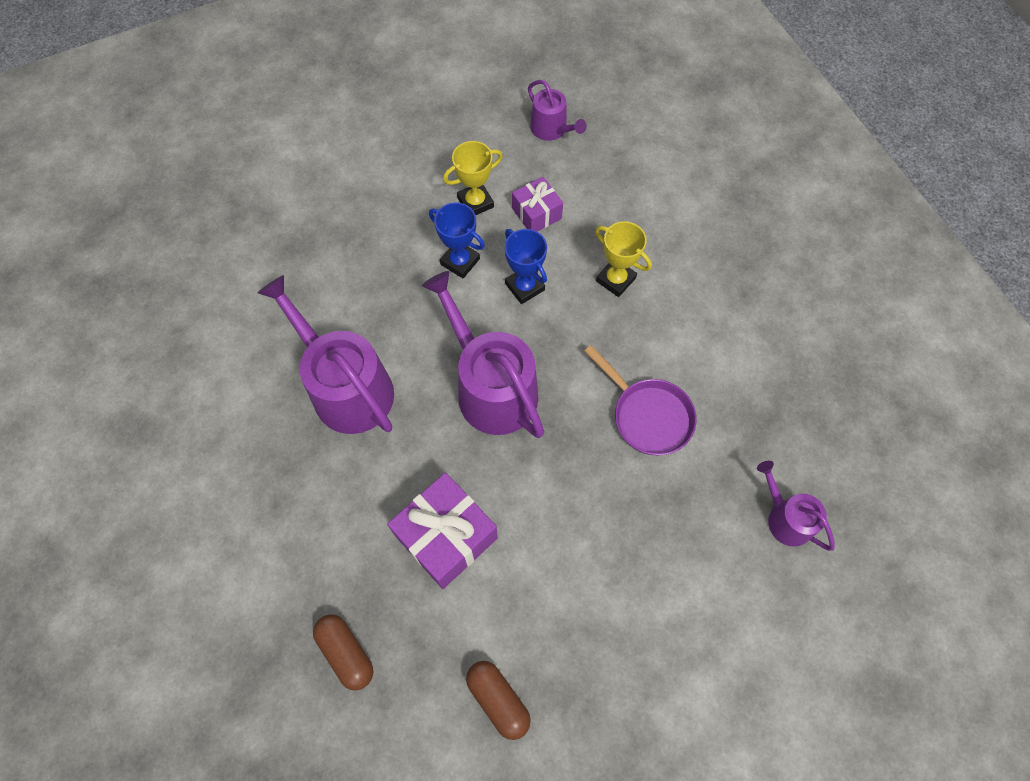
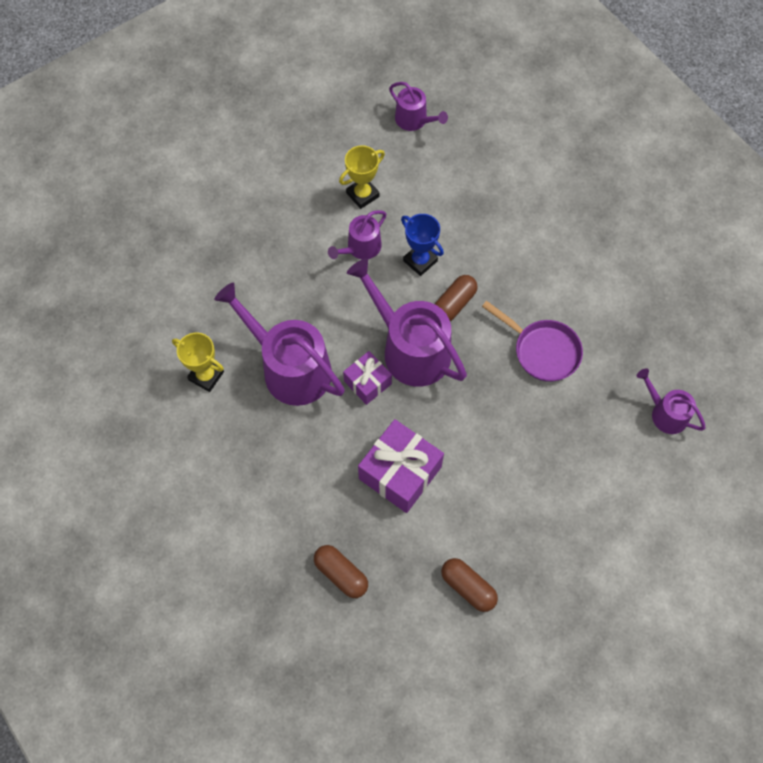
camera: 10 degrees left, 0 degrees up
(460, 261) = (361, 248): blue trophy -> purple watering can
(536, 213) = (417, 196): purple gift -> purple gift (367, 382)
(553, 343) = (454, 304): none -> brown capsule
(615, 279) = (494, 243): yellow trophy -> yellow trophy (206, 376)

